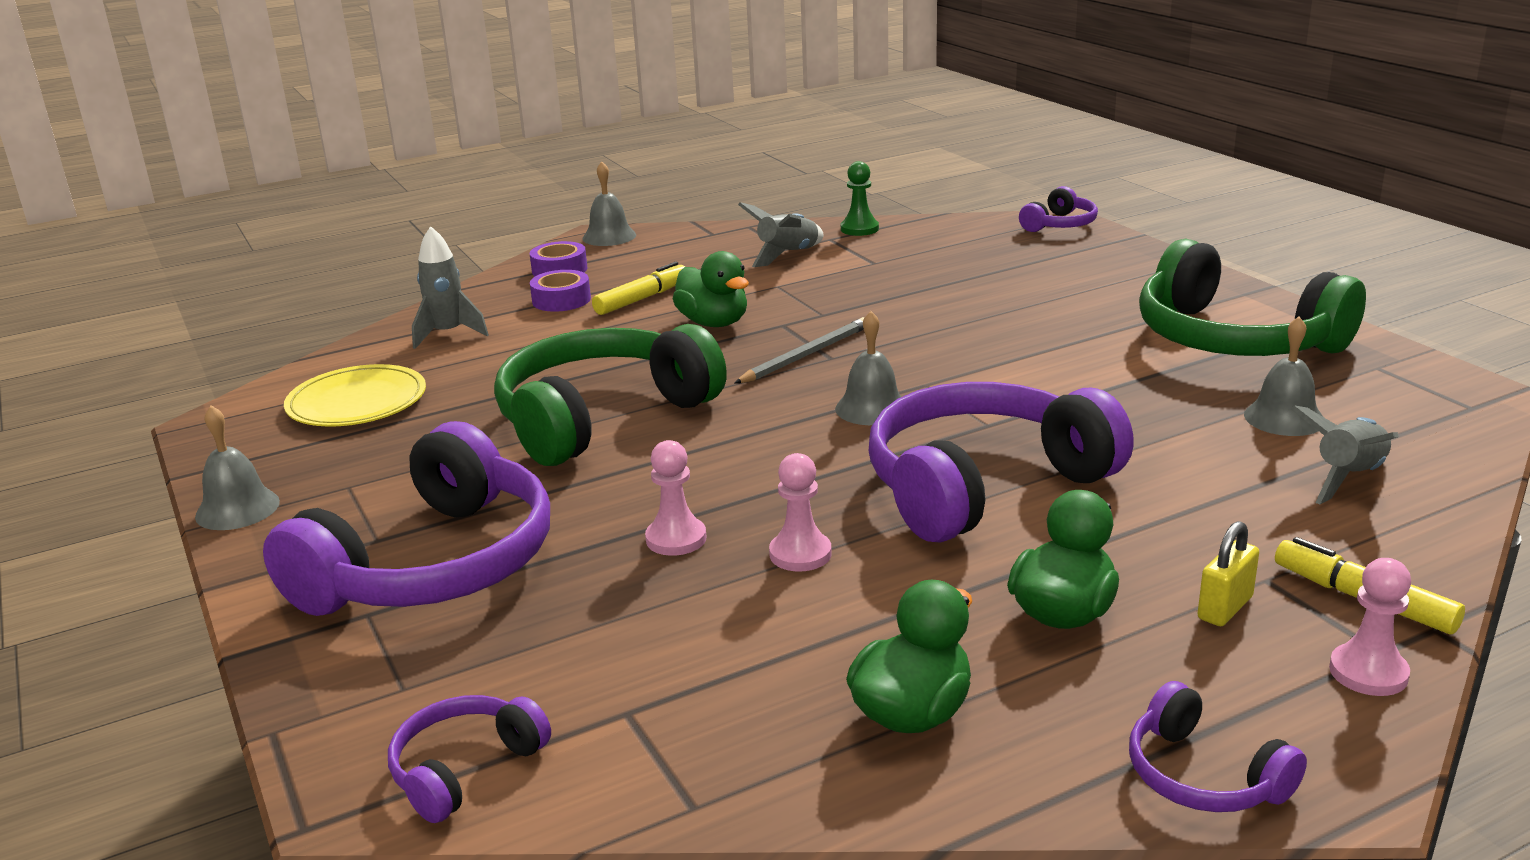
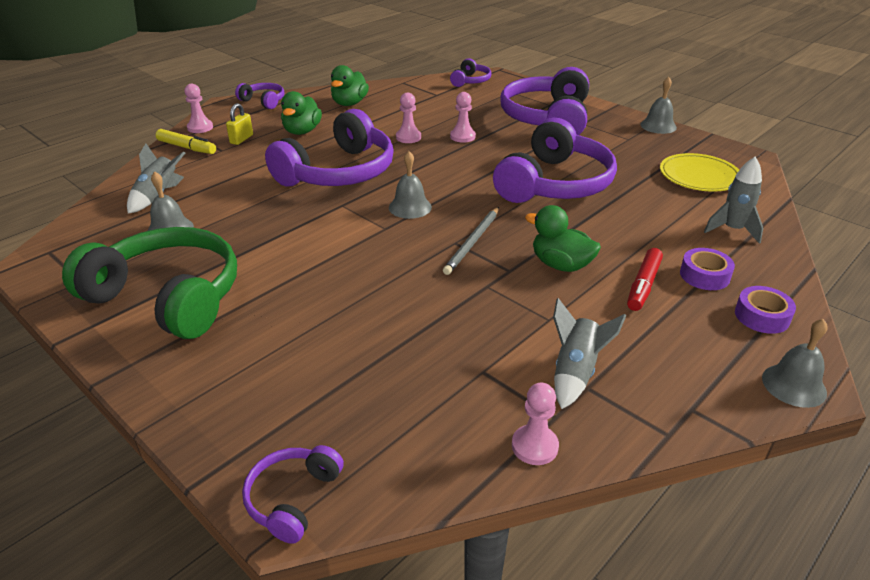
camera: 160 degrees right, 10 degrees up
(602, 417) = (554, 184): green headphones -> purple headphones
(642, 299) = (643, 285): yellow marker -> red marker
(859, 229) = (534, 446): green pawn -> pink pawn

